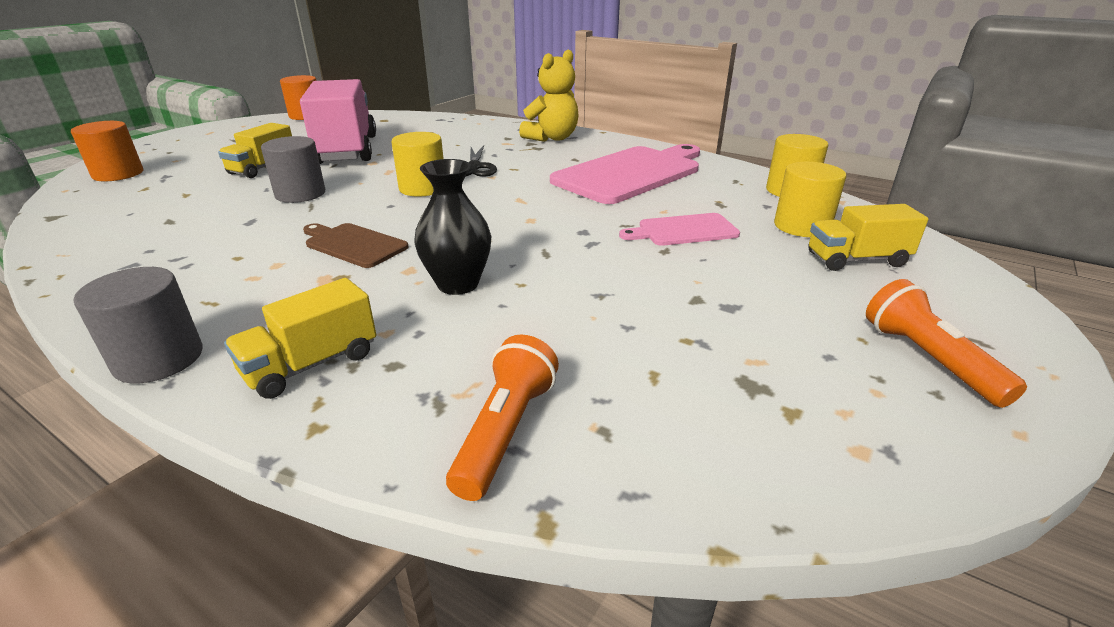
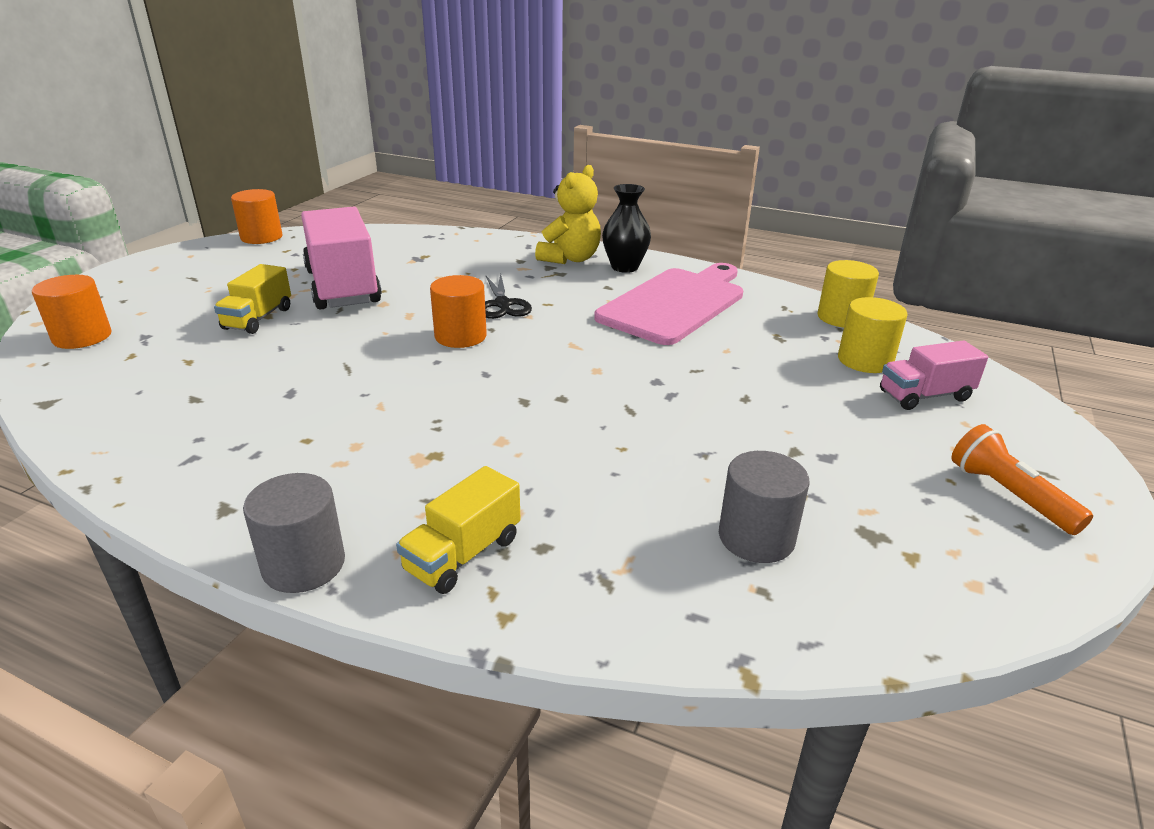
camera: 10 degrees left, 0 degrees up
(300, 194) = (325, 352): grey cylinder -> grey cylinder (756, 537)
(353, 244) = (425, 414): brown cutting board -> none
(422, 188) = (460, 336): yellow cylinder -> orange cylinder
(458, 284) = (560, 453): black vase -> black vase (624, 267)
(505, 431) = (678, 601): orange flashlight -> none
(683, 230) = (755, 373): pink cutting board -> none
(856, 260) = (924, 396): yellow truck -> pink truck

